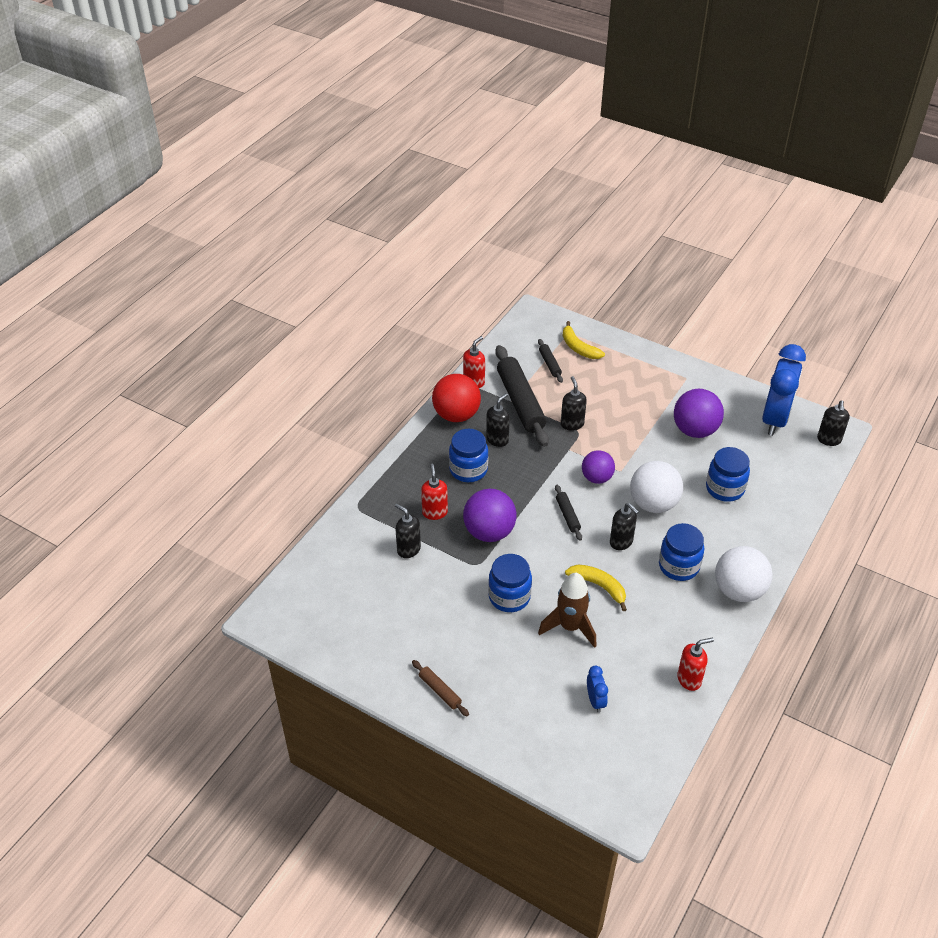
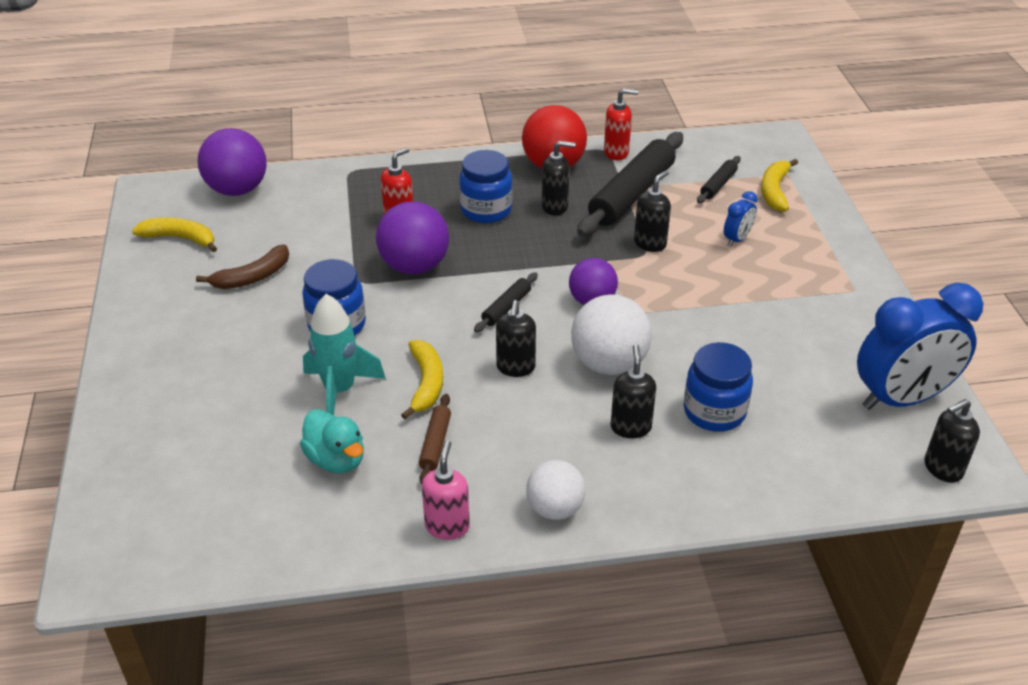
camera: 50 degrees right, 5 degrees down
(339, 628) = (180, 238): none -> yellow banana
(408, 549) = (329, 228): black soap dispenser -> black soap dispenser (630, 427)
(421, 612) = (252, 277): none -> brown banana
(440, 691) = (157, 342): brown rolling pin -> brown rolling pin (435, 444)
(570, 627) = (340, 391): brown rocket -> turquoise rocket
(595, 701) = (247, 465): blue clock -> blue clock (737, 239)
(626, 658) = (336, 459): none -> turquoise duck
(678, 566) = (533, 434): blue jar -> none
(689, 679) = (357, 533): red soap dispenser -> none
(695, 430) = (777, 339): purple ball -> purple ball (237, 190)
(715, 640) = (447, 526): none -> pink soap dispenser
(738, 590) = (555, 508): white ball -> white ball, size x0.65

